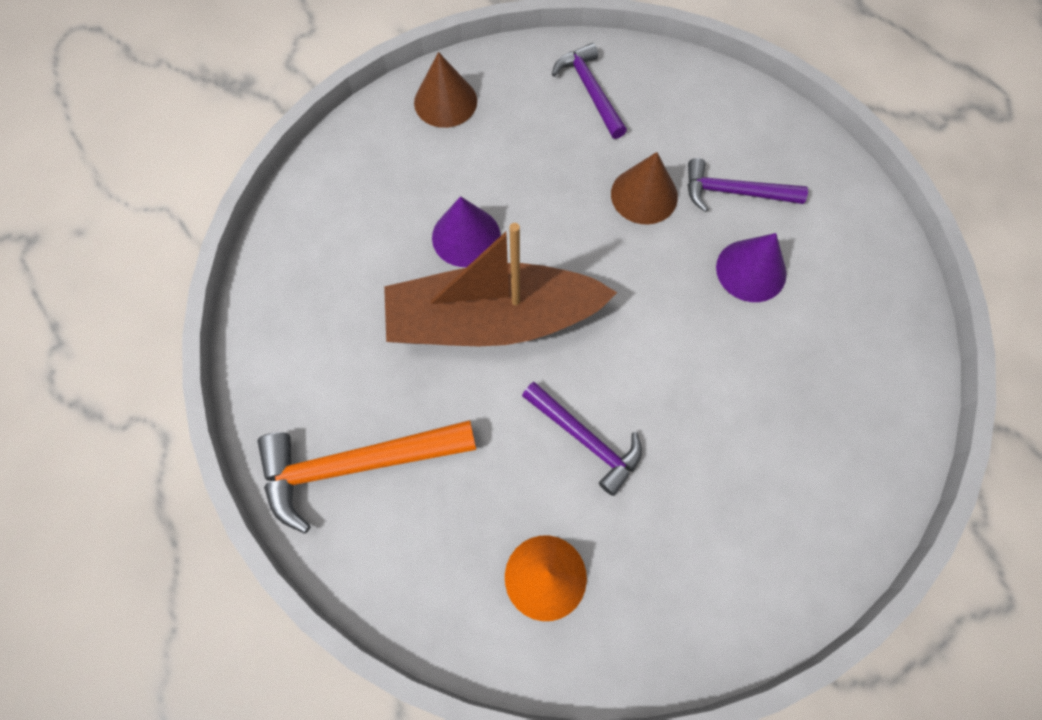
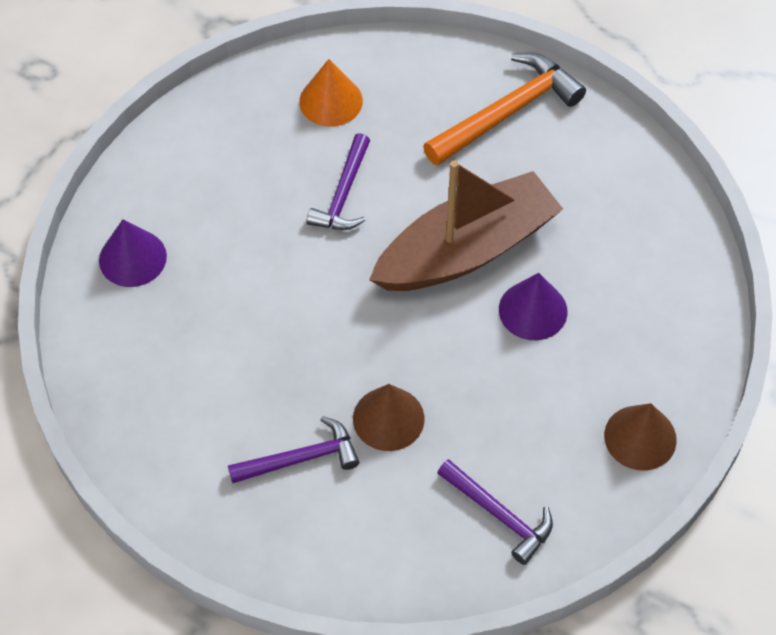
camera: 155 degrees right, 10 degrees down
(586, 439) = (343, 194): purple hammer -> purple hammer turned 90 degrees counterclockwise
(751, 270) = (257, 385): purple cone -> purple cone (132, 258)

